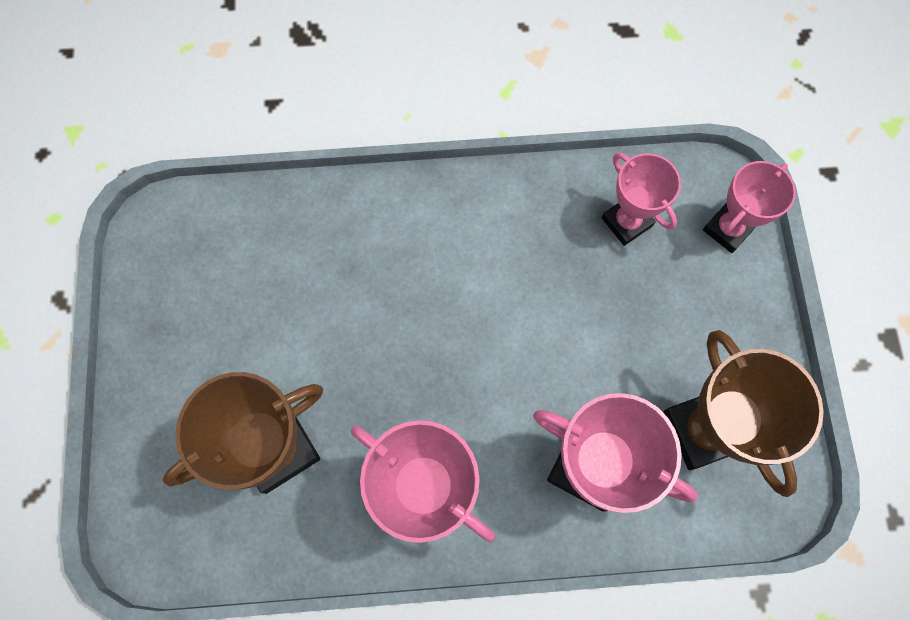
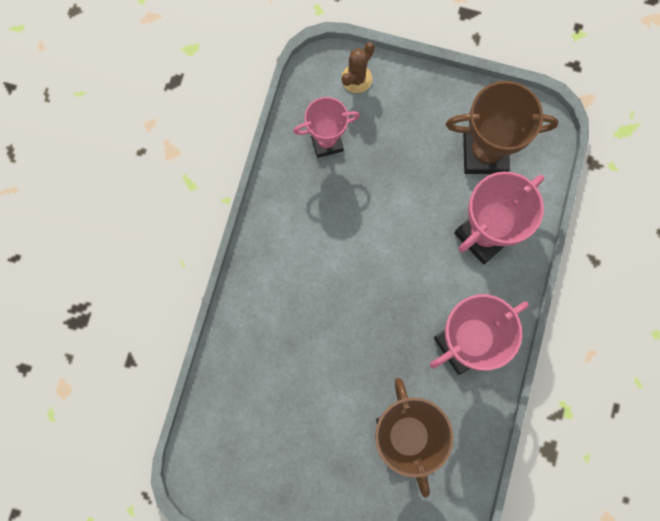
camera: 70 degrees left, 5 degrees up
(727, 229) = (356, 79): pink trophy -> brown cactus

